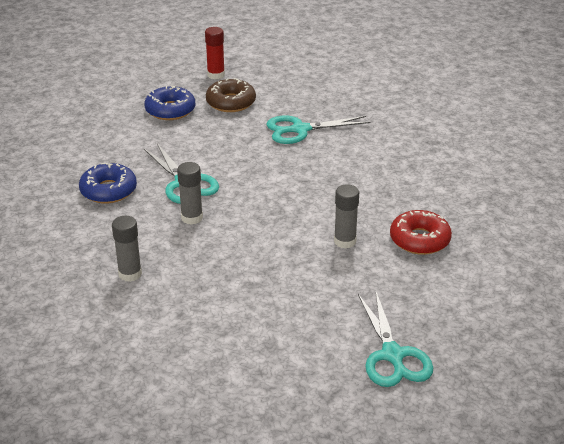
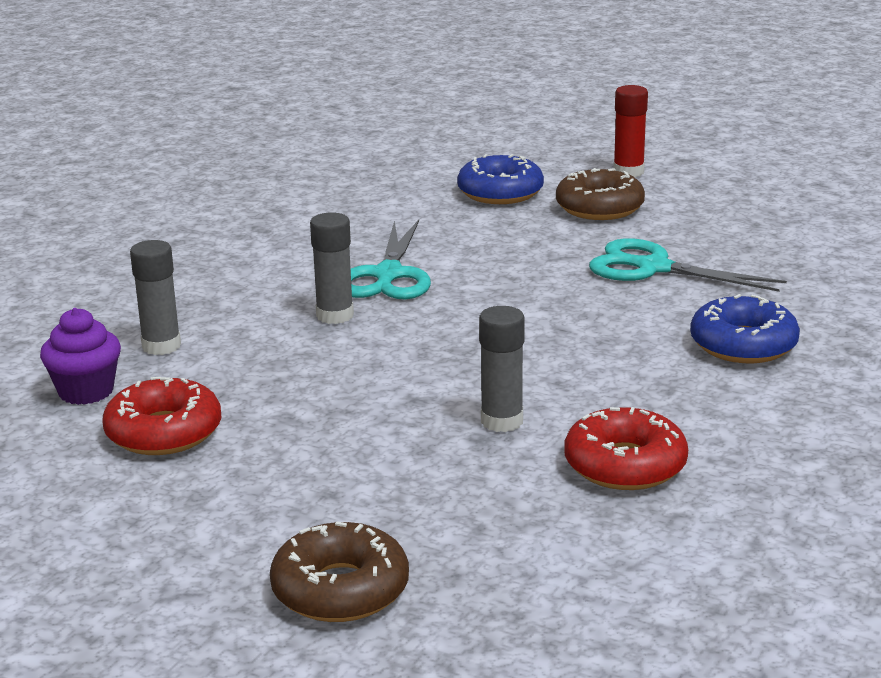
camera: 40 degrees right, 10 degrees down
(108, 190) = (281, 251): blue donut -> blue donut (743, 345)
(131, 318) = (86, 391): none -> purple cupcake
(205, 320) = (164, 432): none -> red donut
(393, 355) = (340, 589): turquoise scissors -> brown donut

